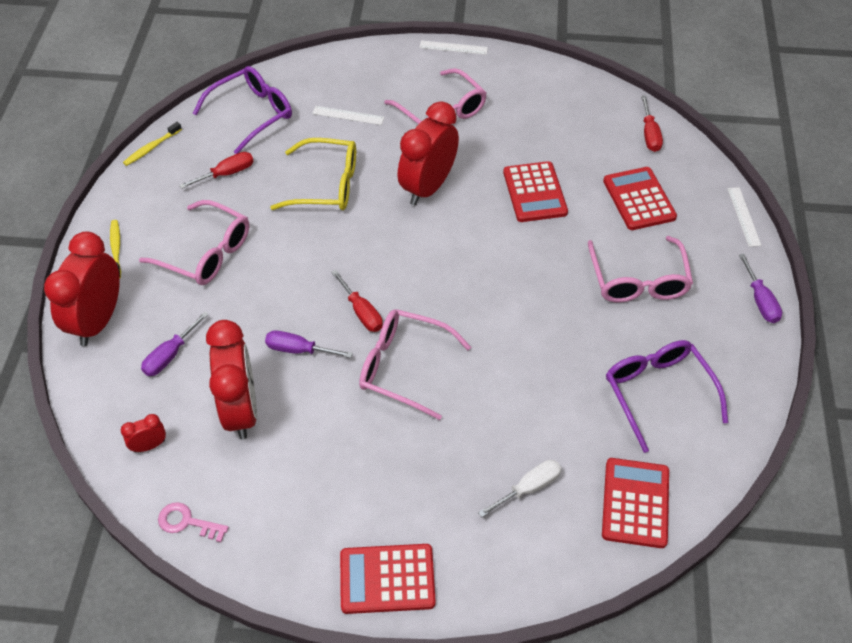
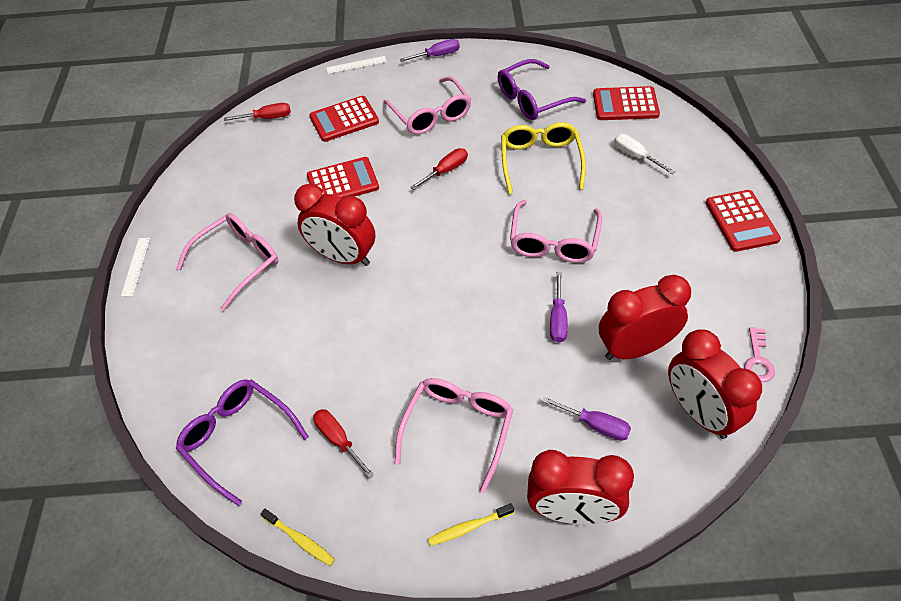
camera: 95 degrees left, 0 degrees up
(149, 446) = (699, 412): red clock -> red clock, size x2.30
(326, 185) = (348, 340): yellow glasses -> yellow glasses (540, 161)
(348, 115) = (241, 341): white ruler -> none
(361, 312) = (503, 280): red screwdriver -> red screwdriver (446, 171)
(638, 280) = (431, 115): pink glasses -> pink glasses turned 75 degrees clockwise

